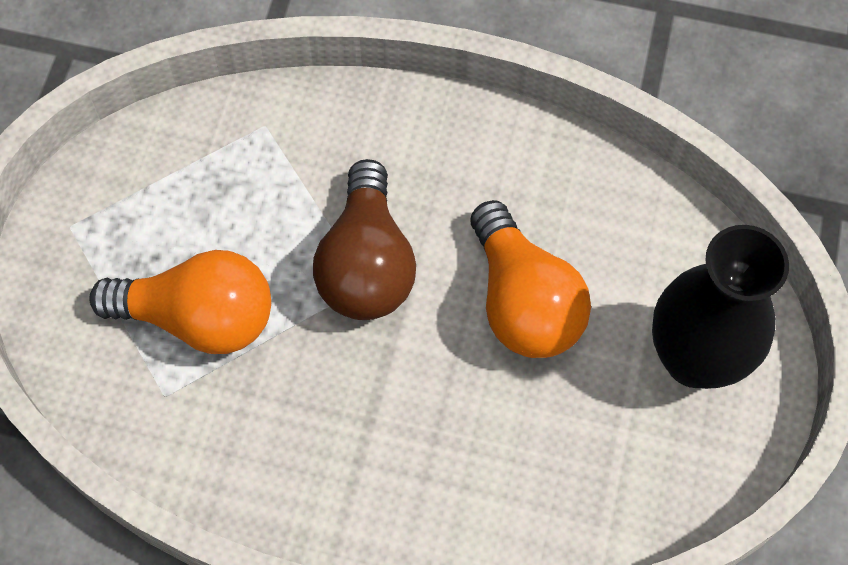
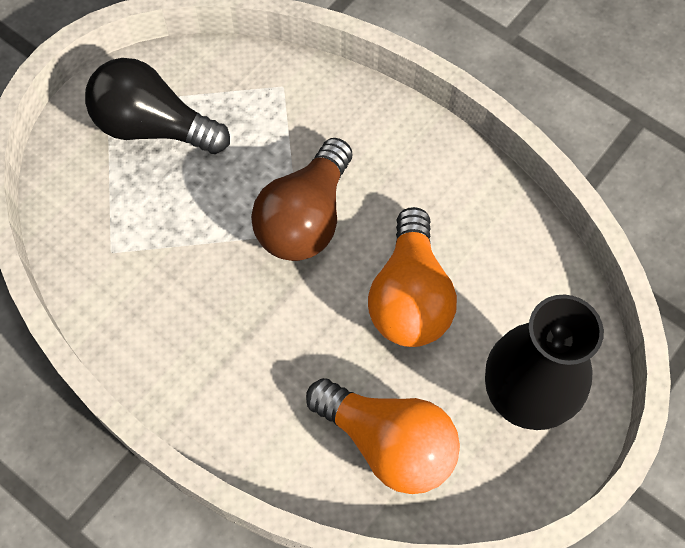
camera: 25 degrees right, 0 degrees up
(139, 232) = (154, 126): none -> black light bulb
(199, 318) = (164, 206): orange light bulb -> orange light bulb (388, 443)

